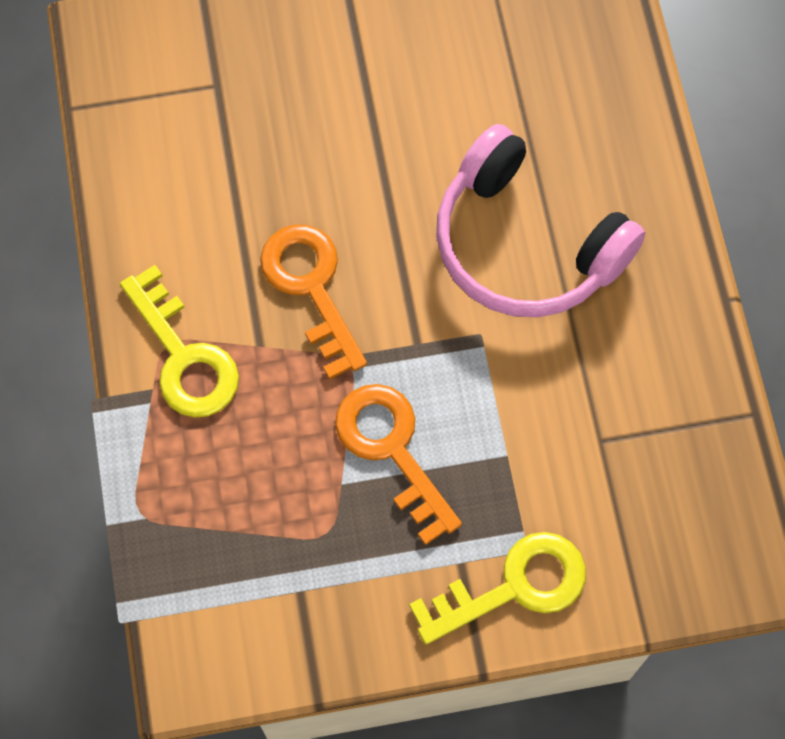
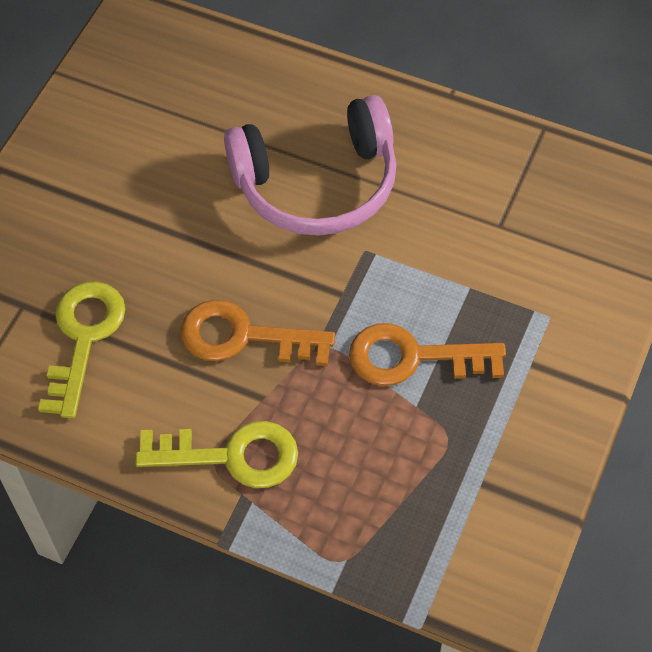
camera: 55 degrees left, 10 degrees down
(514, 586) = (572, 340): yellow key -> yellow key (83, 338)

